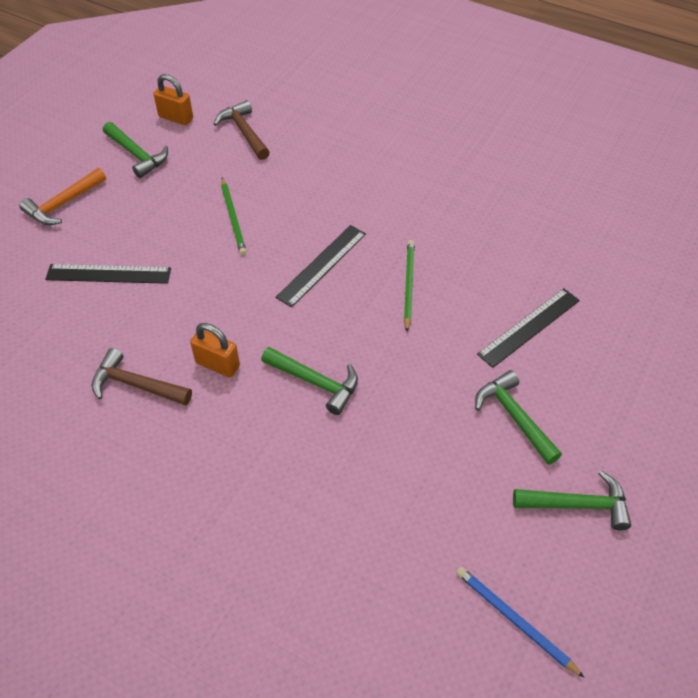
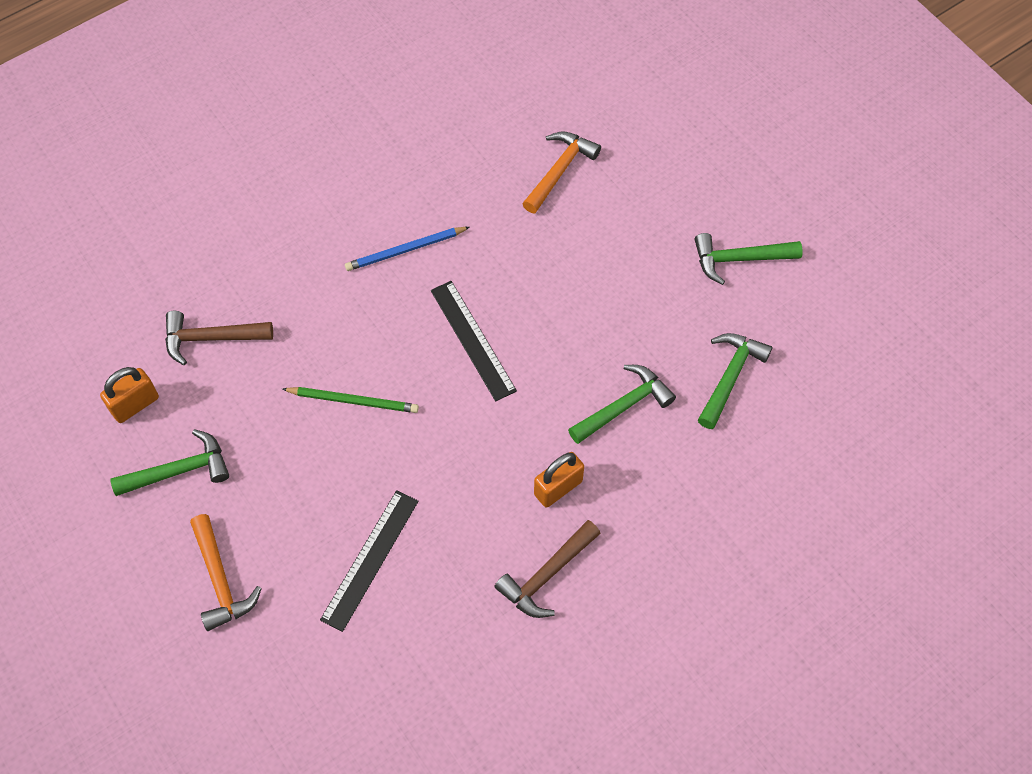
camera: 65 degrees left, 10 degrees up
(408, 285) = (542, 273): green pencil -> none
(512, 262) = (559, 171): none -> orange hammer
(514, 620) = (927, 354): blue pencil -> blue pencil (405, 250)
(529, 327) = (646, 197): black ruler -> none
(577, 505) = (845, 257): green hammer -> green hammer (730, 377)

